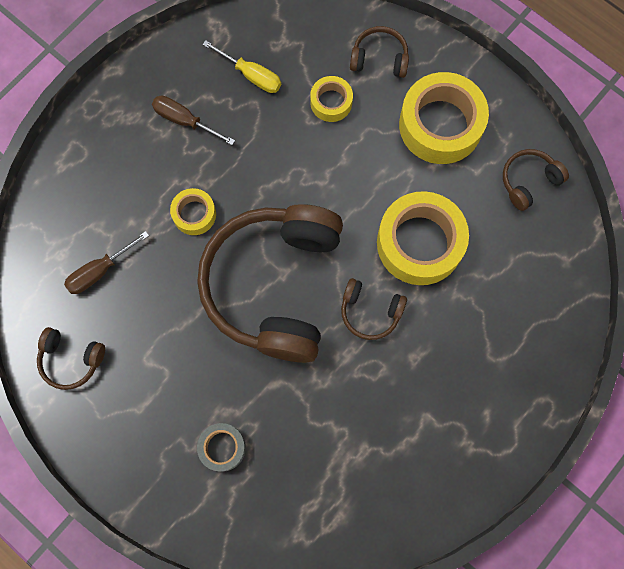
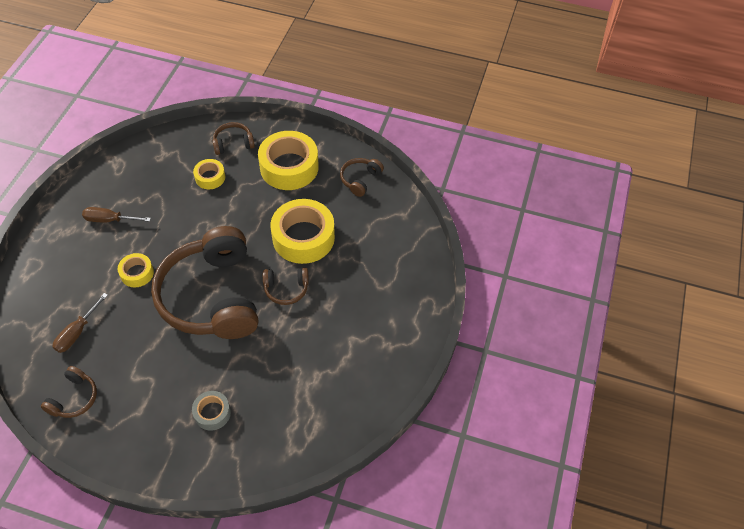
camera: 25 degrees left, 20 degrees down
(71, 360) = (74, 398): brown headphones -> brown headphones turned 60 degrees counterclockwise
(251, 75) = (148, 179): yellow screwdriver -> none

